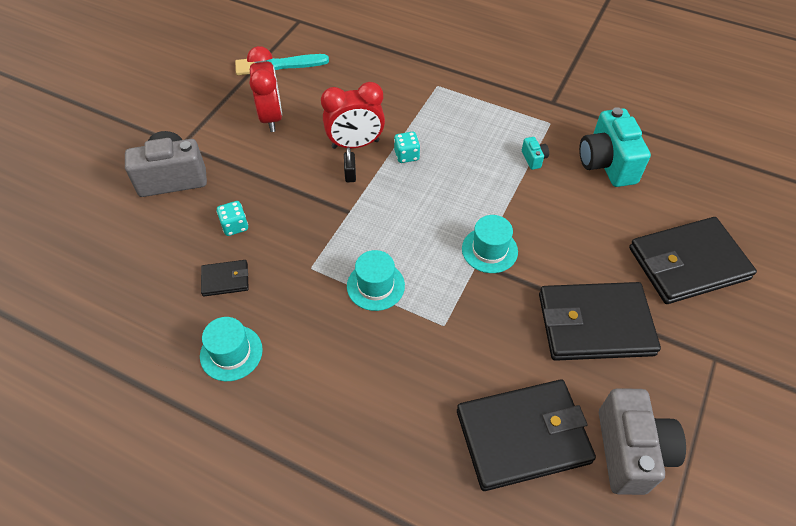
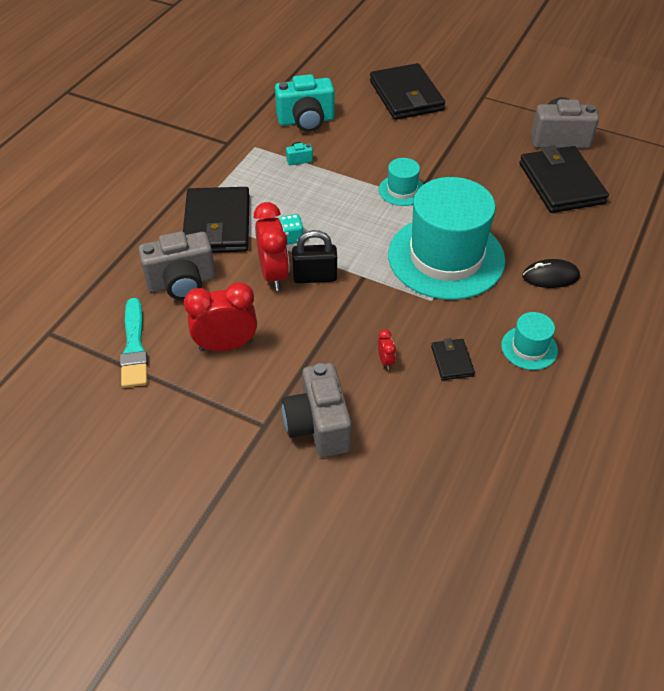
camera: 90 degrees left, 5 degrees down
(235, 226) = (385, 361): turquoise dice -> red clock
(339, 392) = (550, 276): none -> black mouse
(348, 86) = (182, 283): none -> grey camera
(350, 174) = (315, 277): black padlock -> black padlock, size x1.80
(375, 286) = (446, 257): turquoise hat -> turquoise hat, size x2.29
(595, 324) = (465, 143): black wallet -> black wallet (217, 224)

